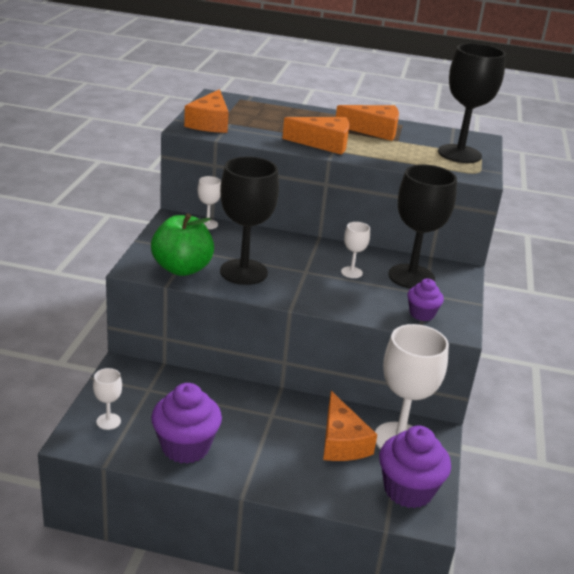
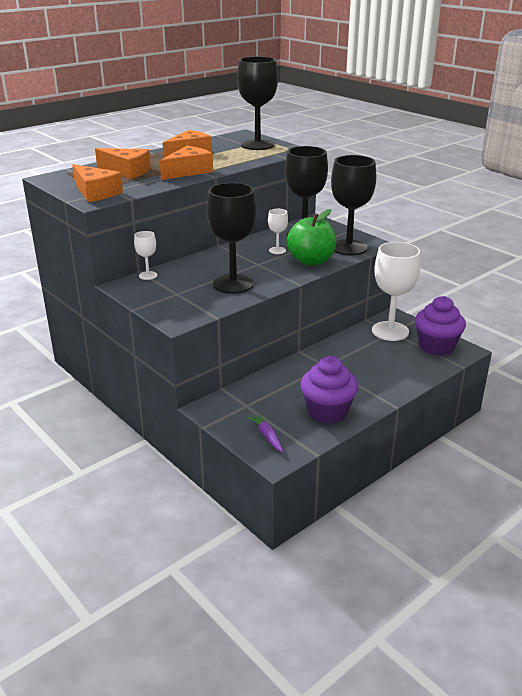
camera: 50 degrees left, 0 degrees up
(108, 421) = (267, 436): white goblet -> purple carrot
(182, 268) = (200, 304): green apple -> green apple (311, 261)
(342, 442) = (374, 350): orange cheese -> orange cheese (127, 171)
(422, 314) = (348, 247): purple cupcake -> black goblet

